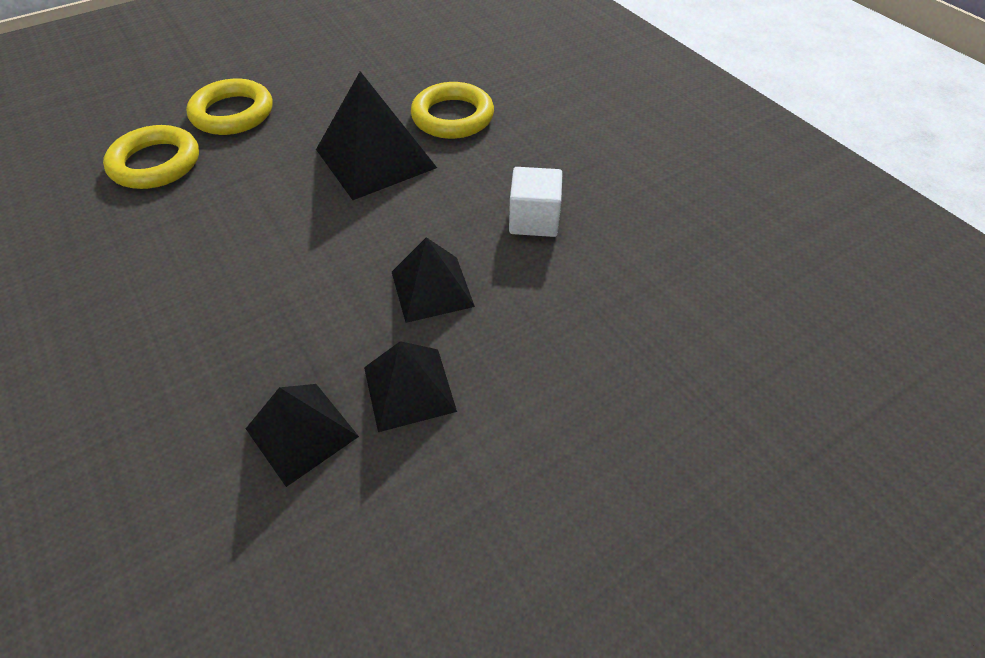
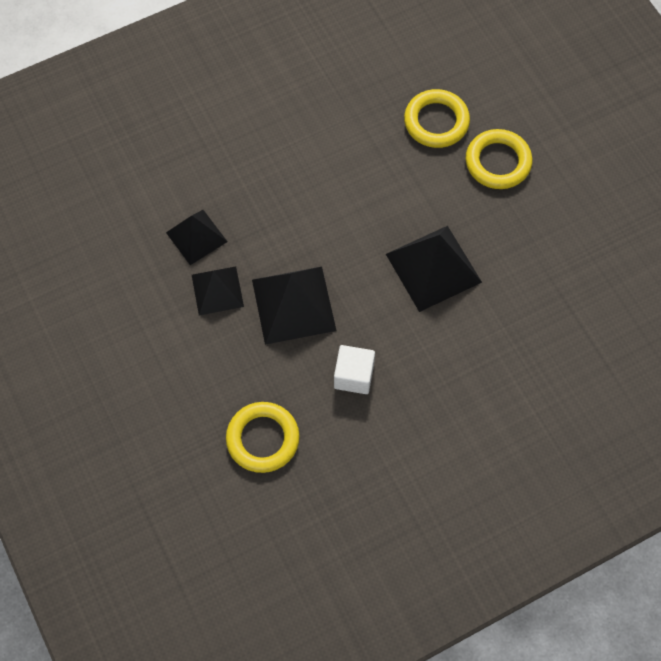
camera: 95 degrees right, 15 degrees up
(432, 289) = (293, 304): black pyramid -> black pyramid, size x1.57
(452, 117) = (486, 326): yellow ring -> yellow ring (263, 439)

